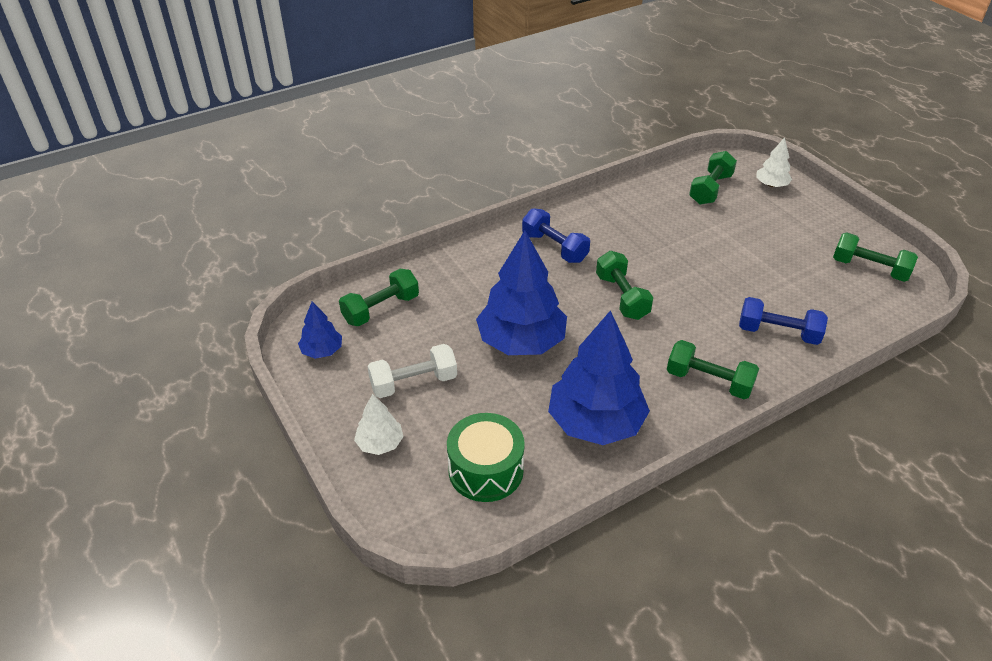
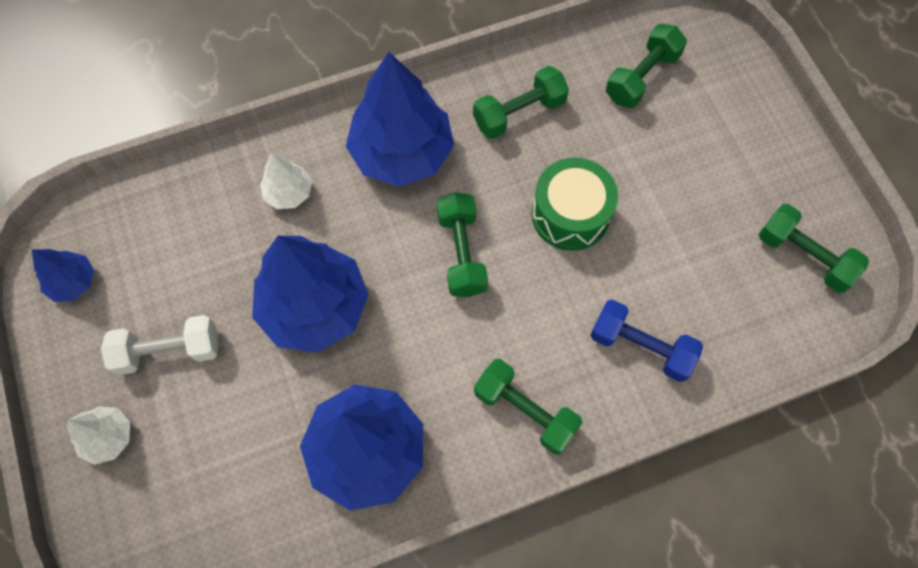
camera: 10 degrees right, 25 degrees up
(381, 309) = (158, 225): green dumbbell -> green dumbbell (519, 113)
(486, 470) = (218, 499): green drum -> green drum (570, 214)
(554, 247) = (401, 153): blue dumbbell -> blue tree
(771, 185) = (728, 81): white tree -> white tree (289, 193)

